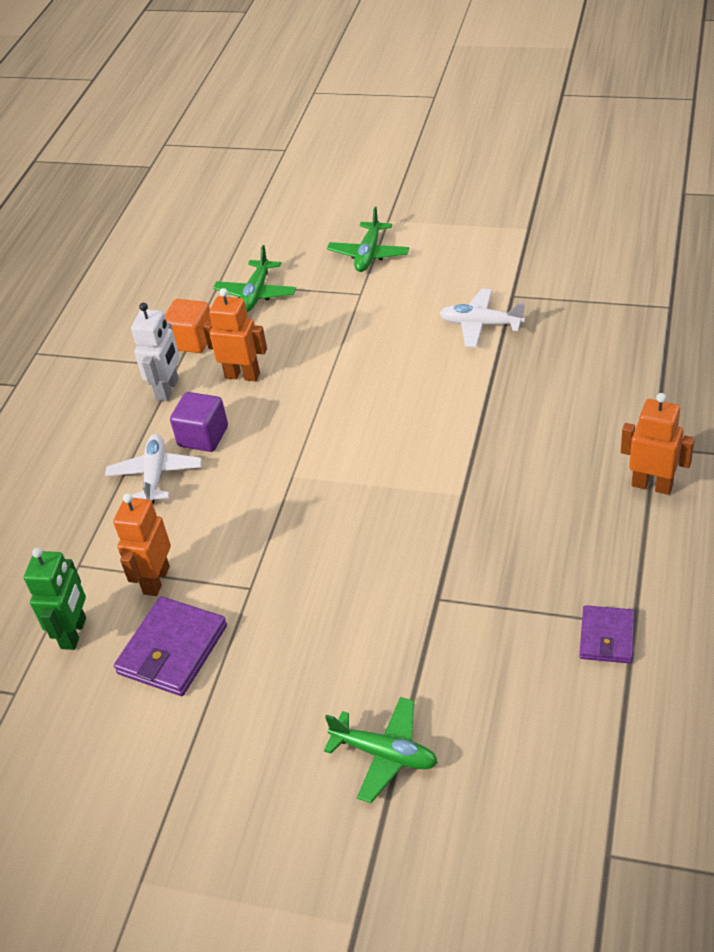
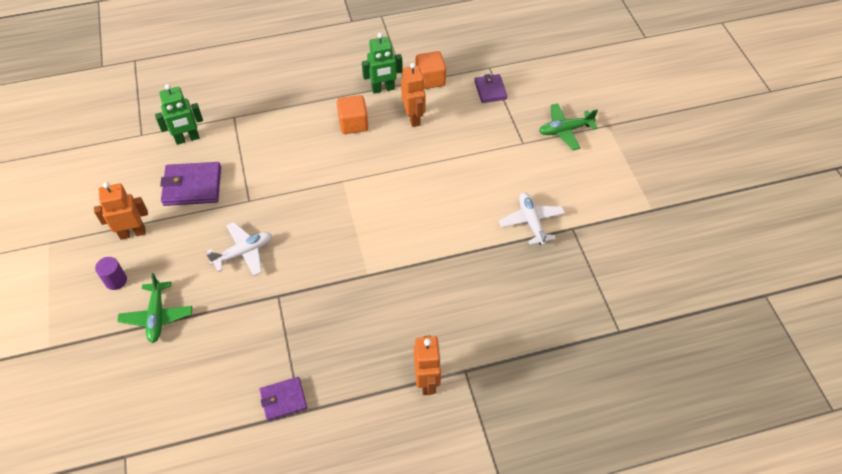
camera: 55 degrees right, 10 degrees up
(155, 475) = (313, 117): white plane -> white plane (243, 252)
(156, 580) = (236, 155): orange robot -> orange robot (132, 233)
(168, 389) = (383, 89): white robot -> green robot
(203, 436) = (353, 124): purple cube -> orange cube
(256, 294) = (490, 90): green plane -> purple wallet
(284, 795) = (116, 280): none -> purple cylinder

